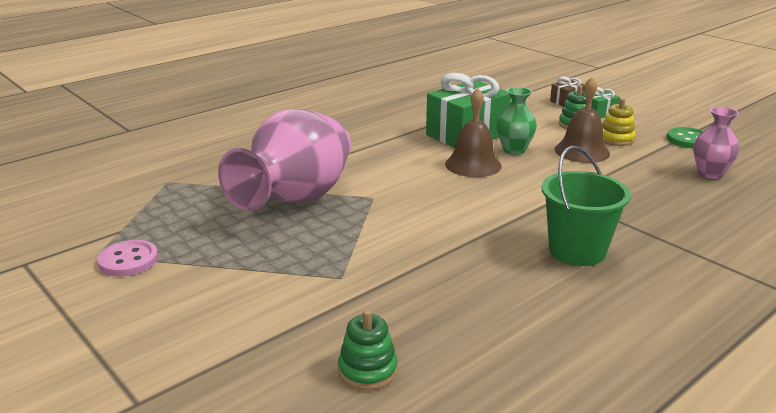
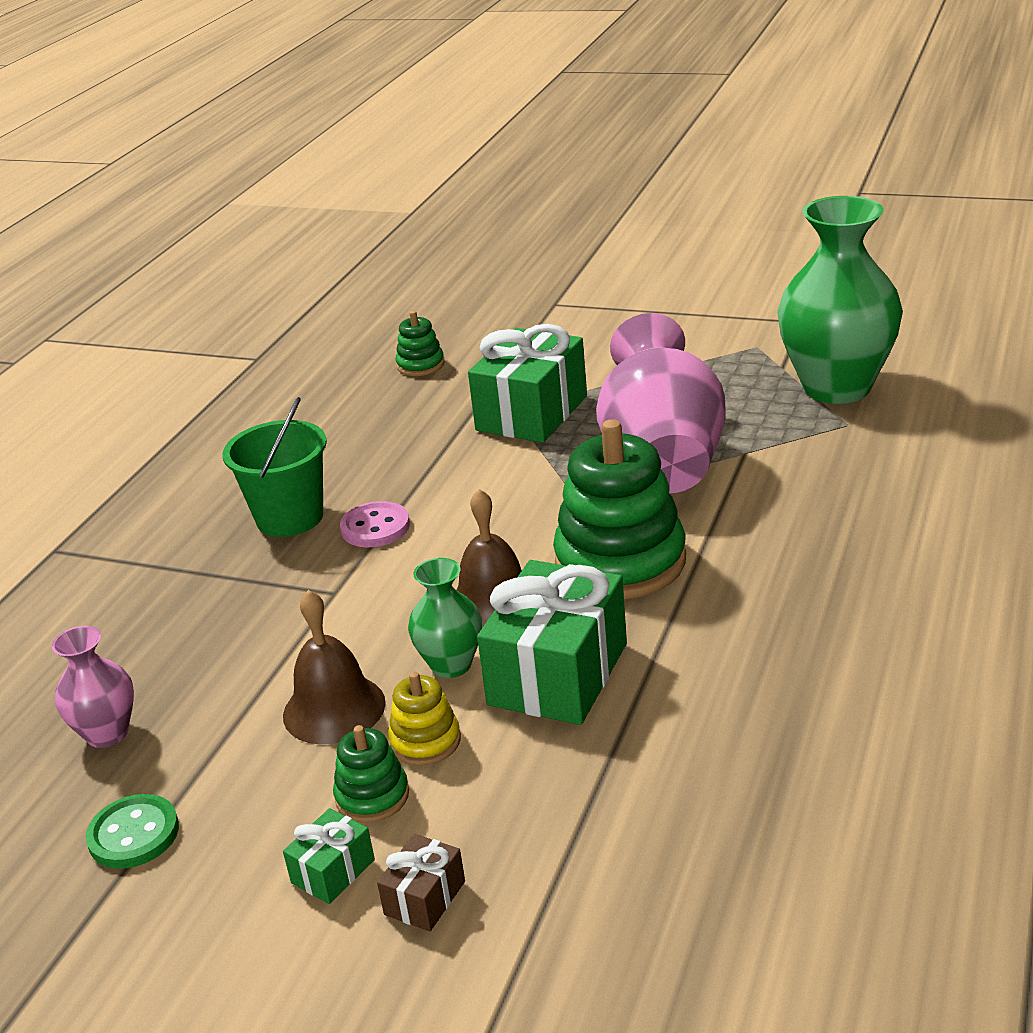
camera: 155 degrees right, 5 degrees up
(124, 203) = (837, 387): none -> green vase
(128, 260) = (720, 353): pink button -> pink button (375, 527)
(330, 266) = (532, 413): none -> green gift
(389, 161) = (620, 561): none -> green stacking toy
(616, 139) = (279, 775): yellow stacking toy -> yellow stacking toy (425, 741)

